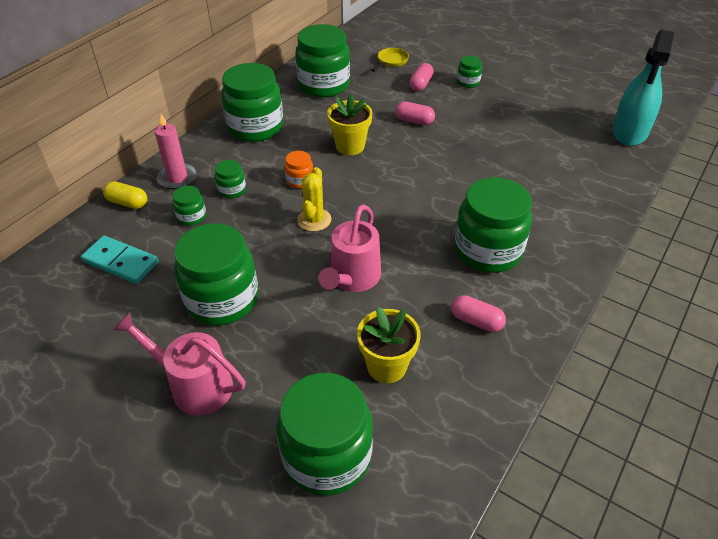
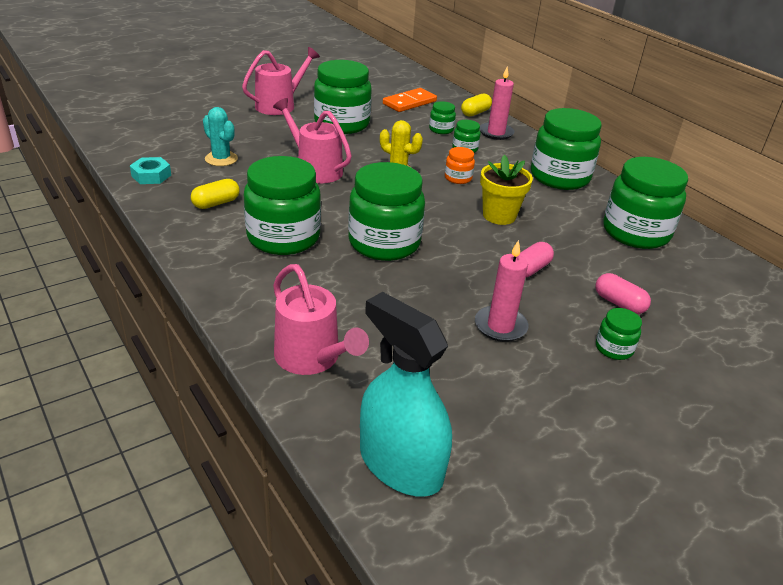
camera: 110 degrees right, 10 degrees down
(120, 262) = (409, 102): turquoise domino -> orange domino
(327, 455) = (185, 127): green jar -> green jar (384, 243)
(386, 366) = (221, 159): yellow flower pot -> turquoise cactus
(391, 61) = (691, 299): yellow pan -> none
(471, 409) = (151, 175): none -> turquoise nut
(476, 321) = (216, 203): pink capsule -> yellow capsule
(489, 122) = (500, 326): none -> pink candle
(597, 185) = (312, 358): none -> pink watering can

